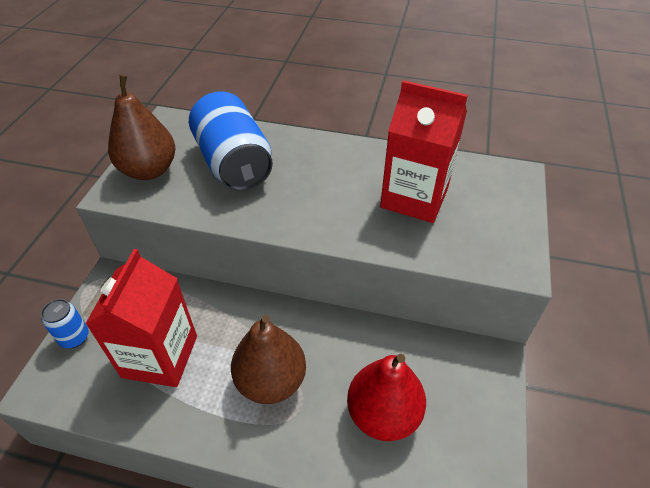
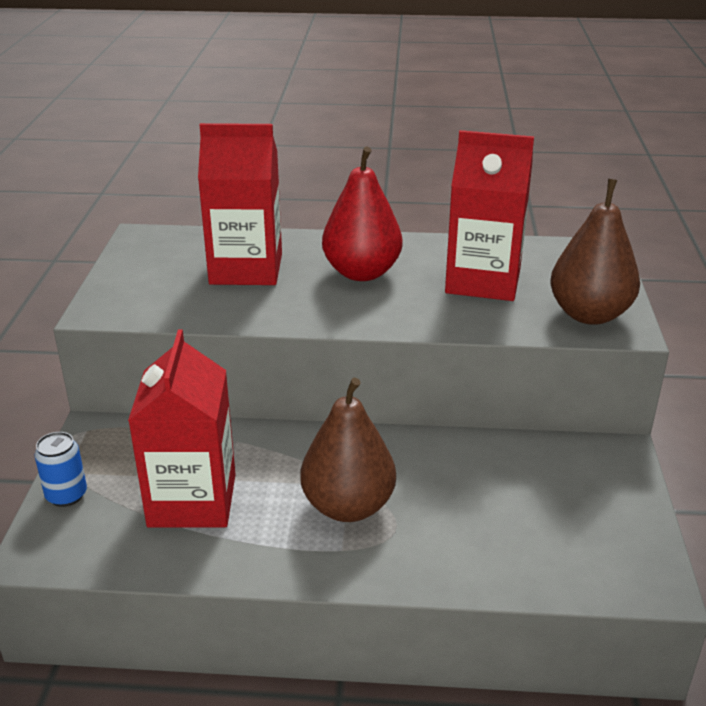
camera: 10 degrees left, 15 degrees down
(149, 170) = (138, 285): brown pear -> brown pear (589, 314)
(234, 163) = (246, 269): blue can -> red carton
(383, 414) = (500, 520): red pear -> red pear (361, 272)

